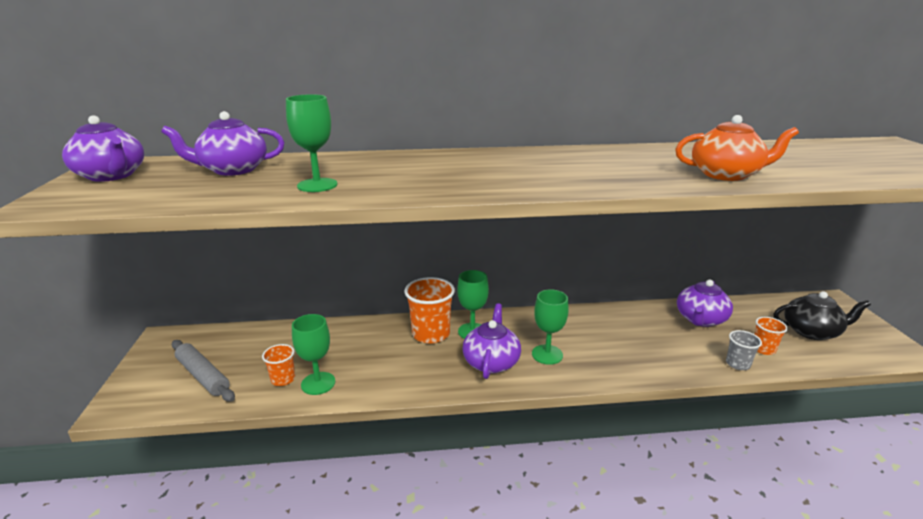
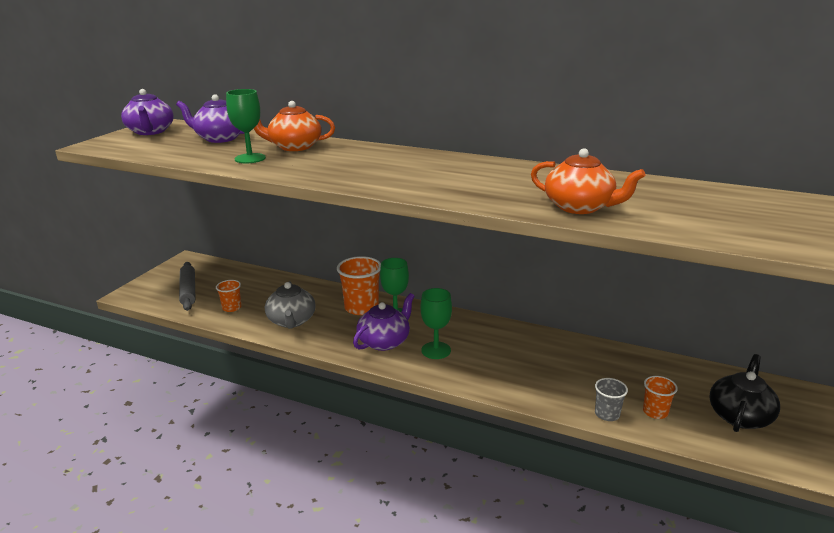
camera: 30 degrees right, 0 degrees up
(318, 383) = (250, 317): green goblet -> none
(348, 165) = (294, 147): none -> orange teapot
(371, 372) = (291, 321): none -> grey teapot
(700, 319) = (623, 367): purple teapot -> none
(811, 331) = (740, 415): black teapot -> black teapot turned 90 degrees counterclockwise

